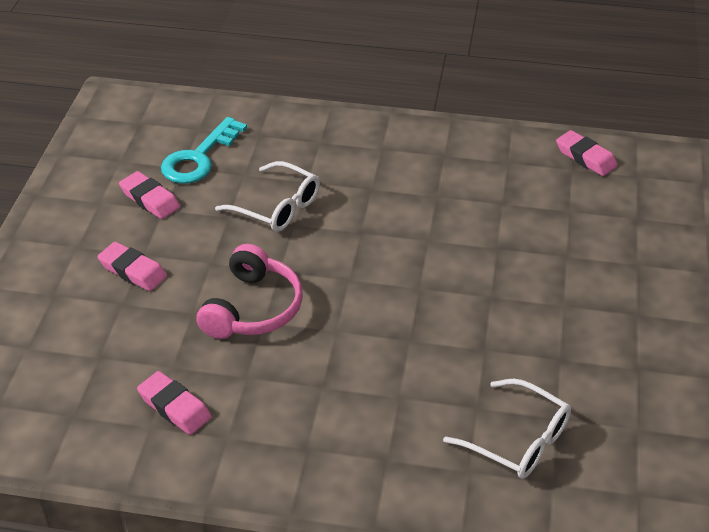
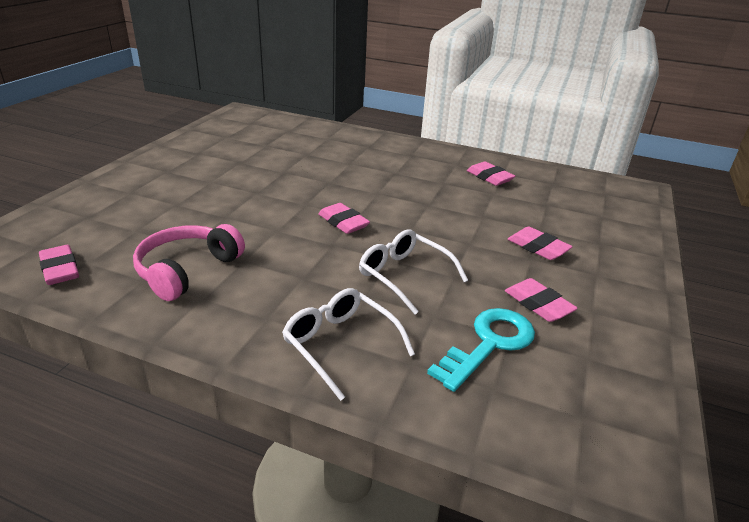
camera: 170 degrees left, 10 degrees down
(252, 308) = (436, 211): pink headphones -> pink headphones (187, 270)
(361, 265) = (343, 222): none -> pink eraser
(518, 440) = (294, 142): white glasses -> white glasses (340, 345)

